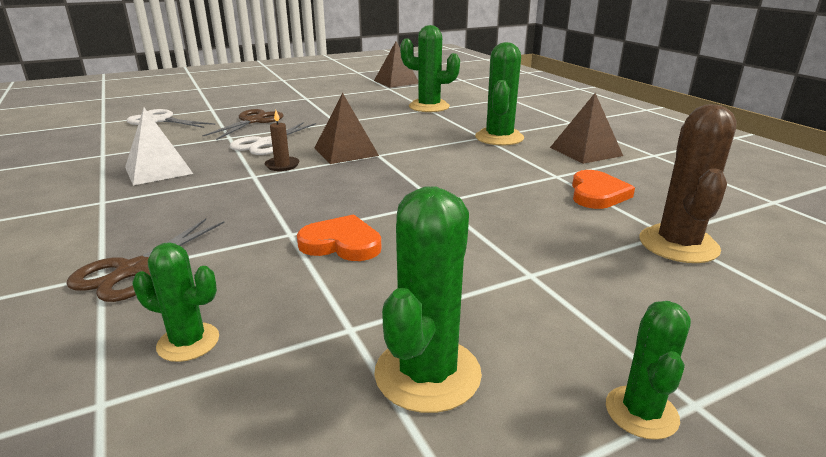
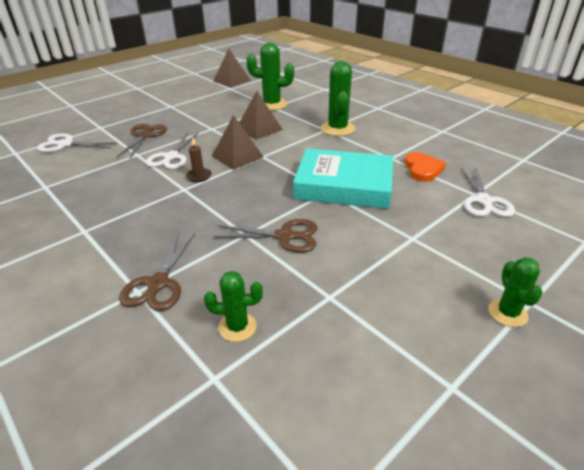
camera: 15 degrees left, 10 degrees up
(158, 170) = (105, 195): white pyramid -> none
(341, 243) = (285, 236): orange heart -> brown scissors
(427, 374) = (390, 316): green cactus -> none
(466, 197) = (344, 185): none -> turquoise book
(585, 151) = (399, 134): brown pyramid -> brown pyramid (259, 129)
(678, 244) = (484, 201): brown cactus -> white scissors

